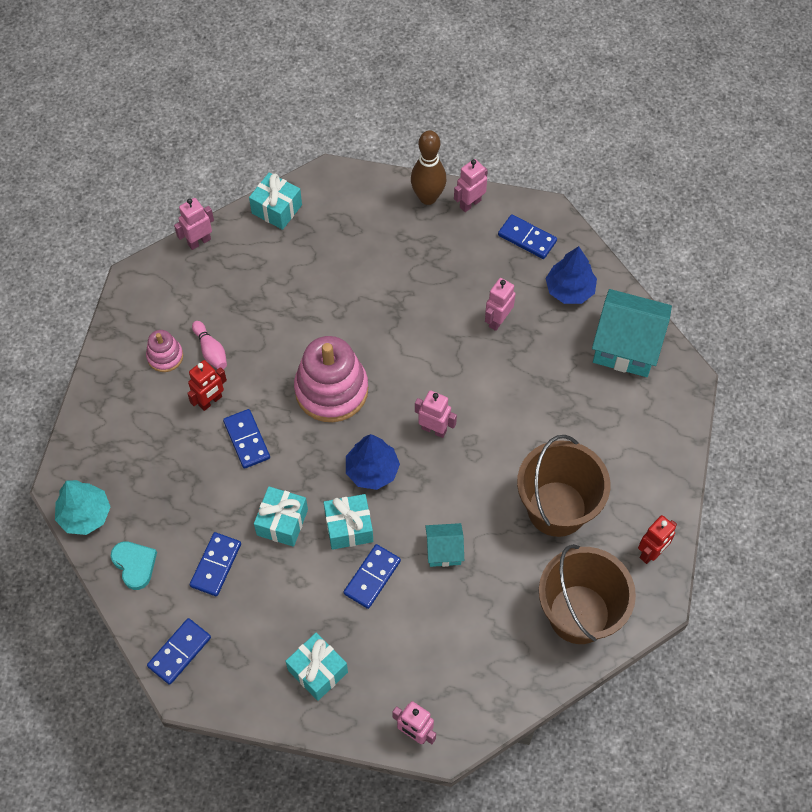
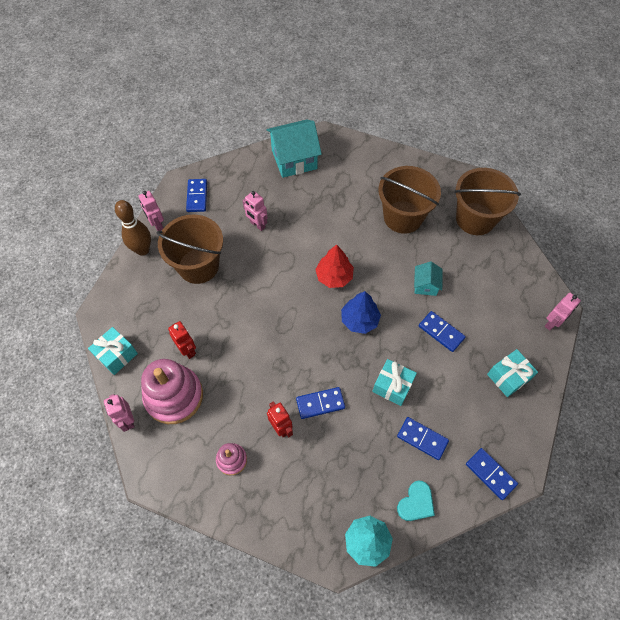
camera: 80 degrees left, 0 degrees up
(135, 565) = (416, 503): turquoise heart -> turquoise heart turned 150 degrees clockwise
(211, 351) = (235, 422): pink bowling pin -> none
(331, 390) = (289, 337): pink stacking toy -> pink stacking toy (174, 396)
(349, 527) = (402, 341): turquoise gift -> none
(417, 265) = (198, 266): none -> brown bucket
(434, 429) = (334, 276): pink robot -> red tree
(527, 238) = (197, 196): blue domino -> blue domino turned 45 degrees counterclockwise
(569, 290) = (244, 180): blue tree -> none
(626, 346) = (294, 159): turquoise house -> turquoise house turned 45 degrees clockwise
(651, 552) = (438, 175): red robot -> red robot (188, 350)

